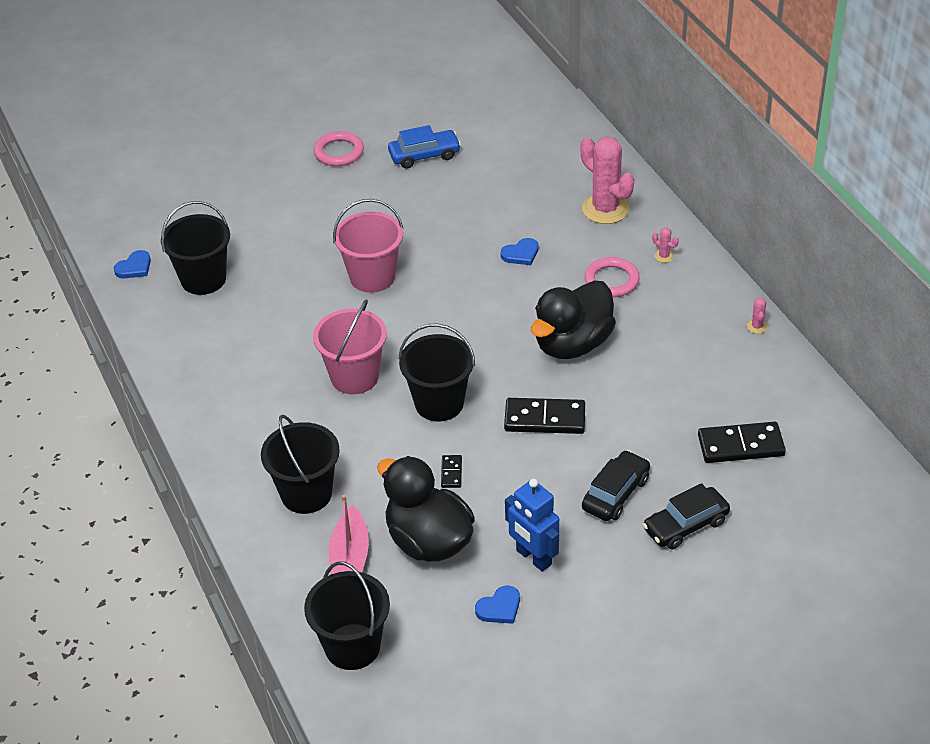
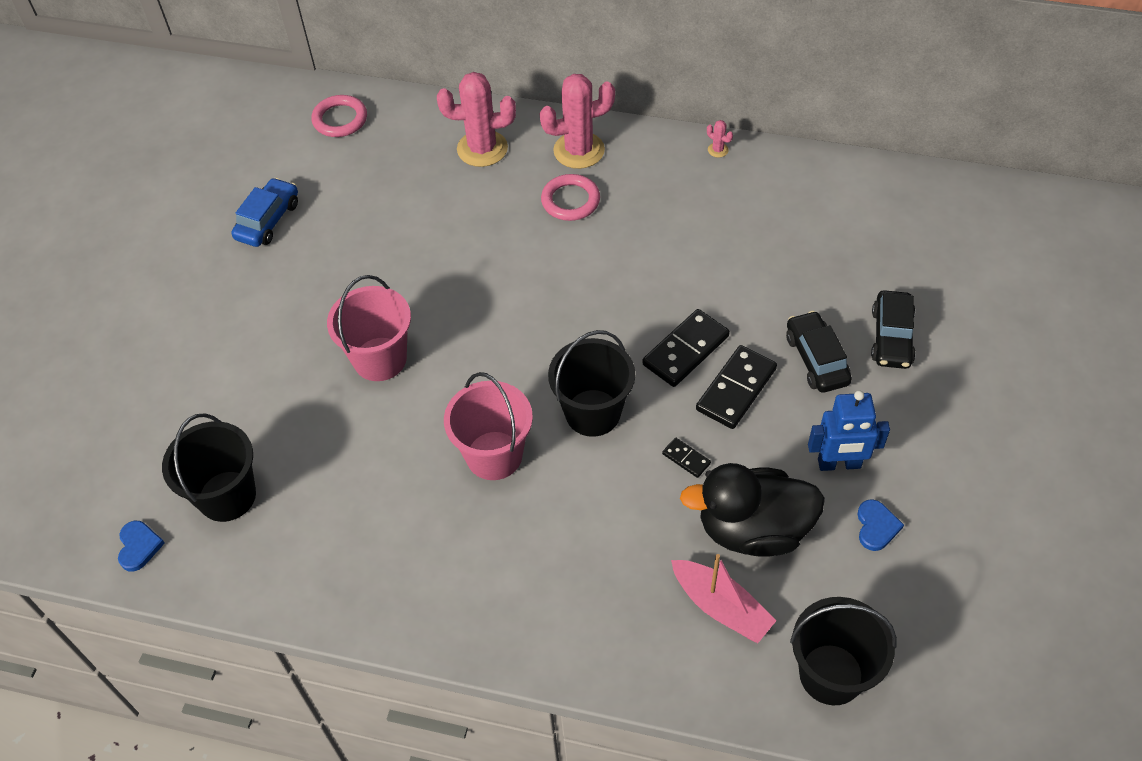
camera: 50 degrees left, 10 degrees up
(306, 494) = (606, 591): black bucket -> none
(339, 152) = (184, 278): pink ring -> pink ring (340, 119)
(521, 254) = (472, 237): blue heart -> none
(572, 344) = (617, 274): black duck -> none
(664, 256) = (579, 150): pink cactus -> pink cactus, size x2.48
(740, 445) = (836, 245): black domino -> black domino (736, 389)

